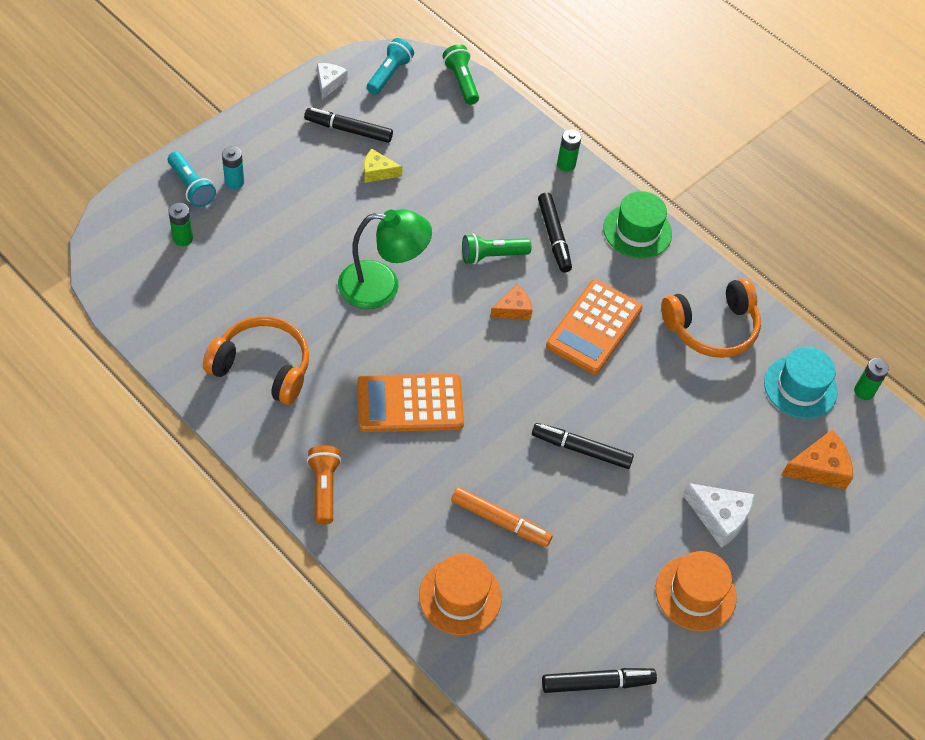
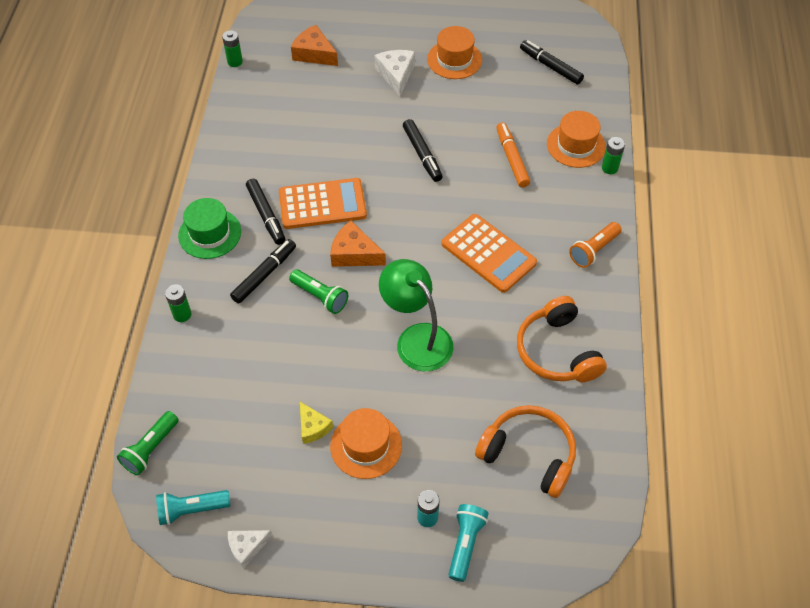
camera: 125 degrees left, 0 degrees up
(183, 238) = (517, 500): green battery -> green battery (609, 168)
(328, 189) = (366, 445): none -> orange hat
(348, 130) = (288, 485): black marker -> black marker (266, 215)
(513, 309) = (354, 253): orange cheese -> orange cheese, size x1.51
(712, 328) = (258, 149): orange headphones -> orange headphones (529, 454)
(800, 387) = (262, 88): turquoise hat -> none

